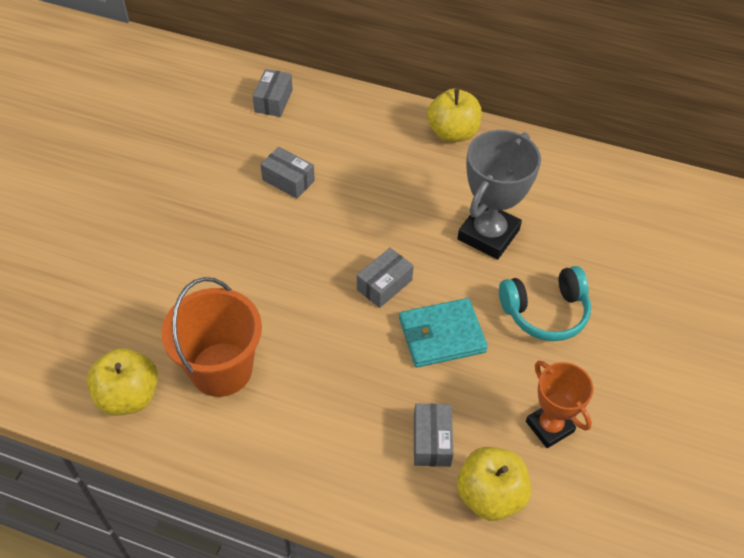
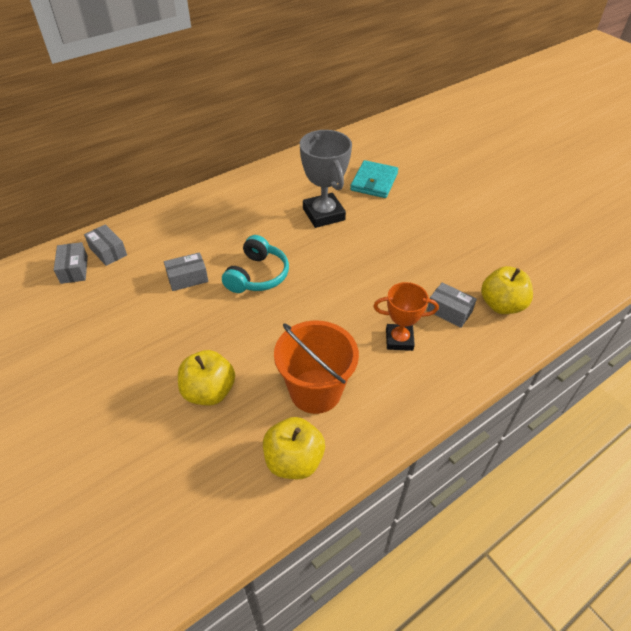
camera: 55 degrees left, 5 degrees down
(384, 285) = (319, 275): grey box -> grey box (74, 269)
(442, 335) = (378, 269): turquoise wallet -> turquoise wallet (374, 182)
(452, 133) = (233, 189): yellow apple -> yellow apple (209, 391)
(545, 312) = (397, 221): turquoise headphones -> turquoise headphones (257, 275)
(549, 427) = (473, 259): orange trophy -> orange trophy (399, 340)

